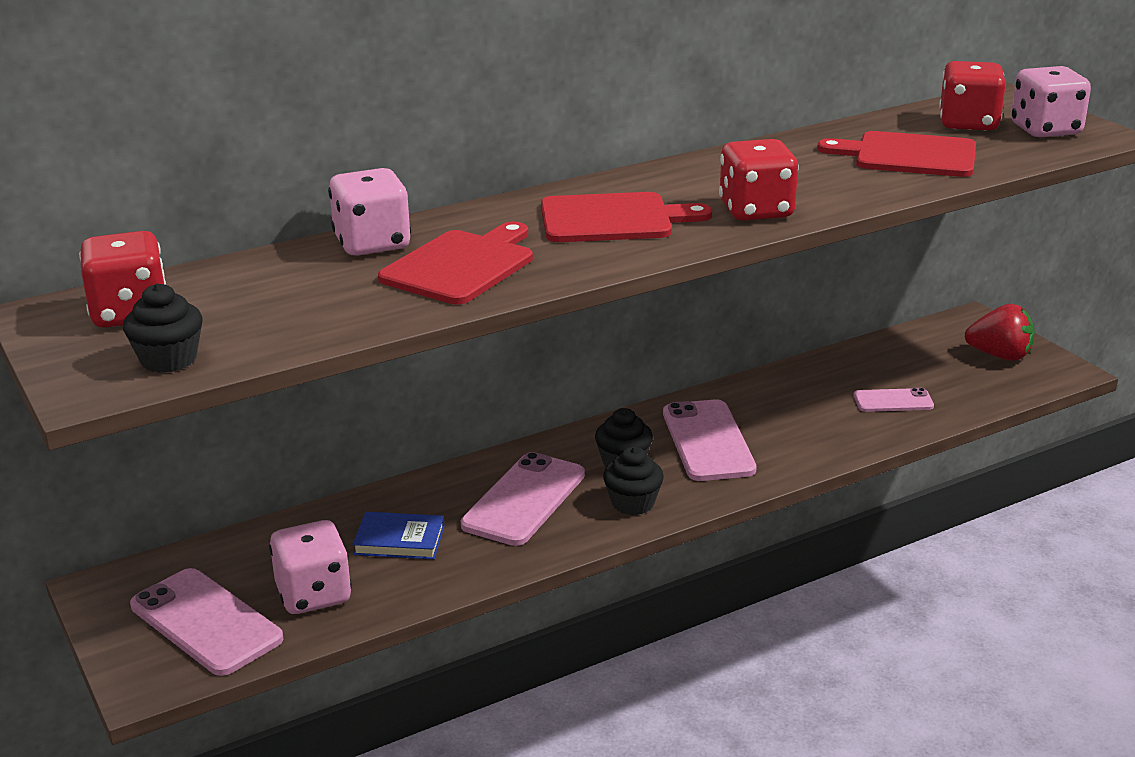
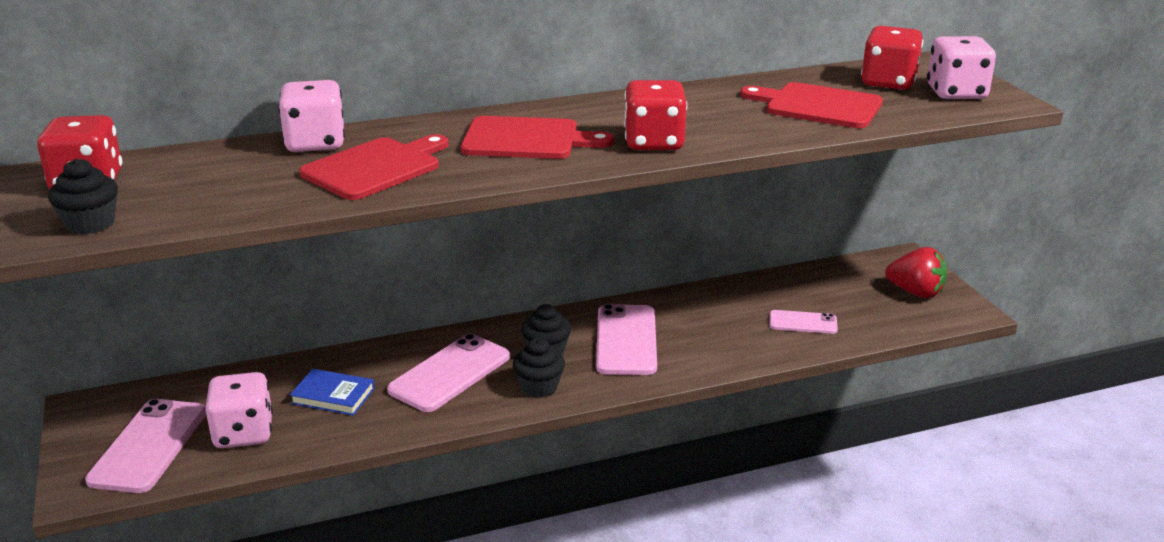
camera: 10 degrees right, 0 degrees up
(205, 622) = (148, 446): pink phone -> pink phone turned 45 degrees clockwise

